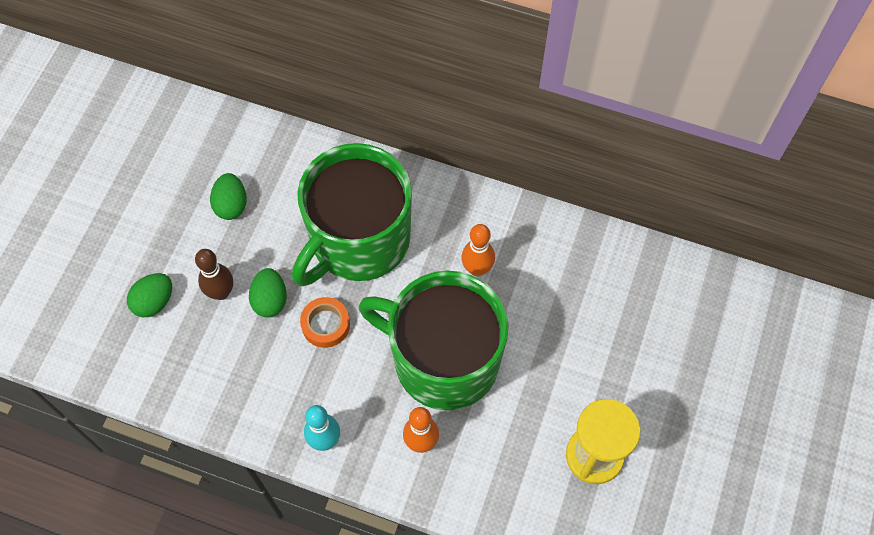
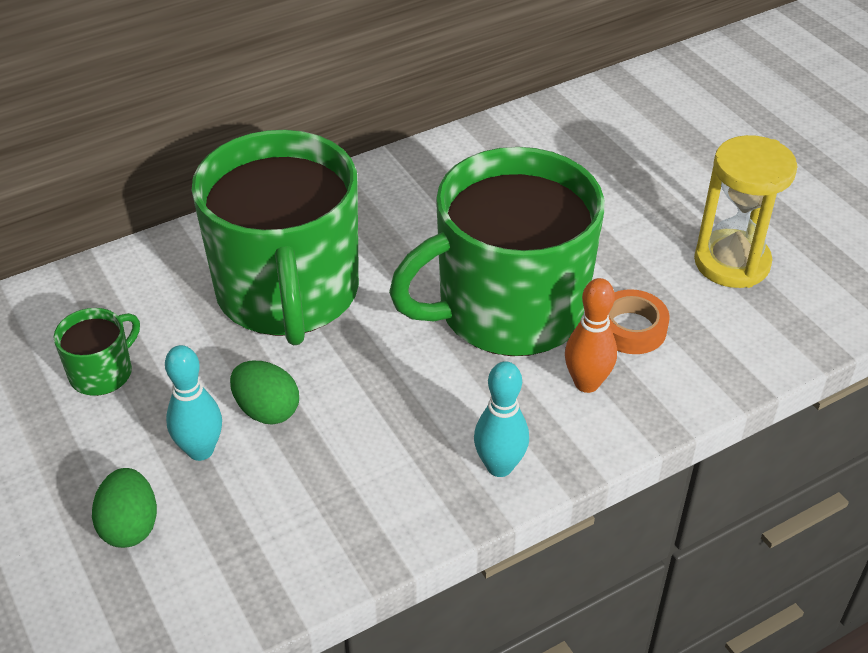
camera: 50 degrees left, 20 degrees down
(221, 292) = (200, 450): brown bowling pin -> turquoise bowling pin
(231, 205) = (102, 372): green egg -> green mug
(325, 325) = (356, 379): orange tape -> orange tape (631, 328)
(477, 269) = (433, 225): orange bowling pin -> none

